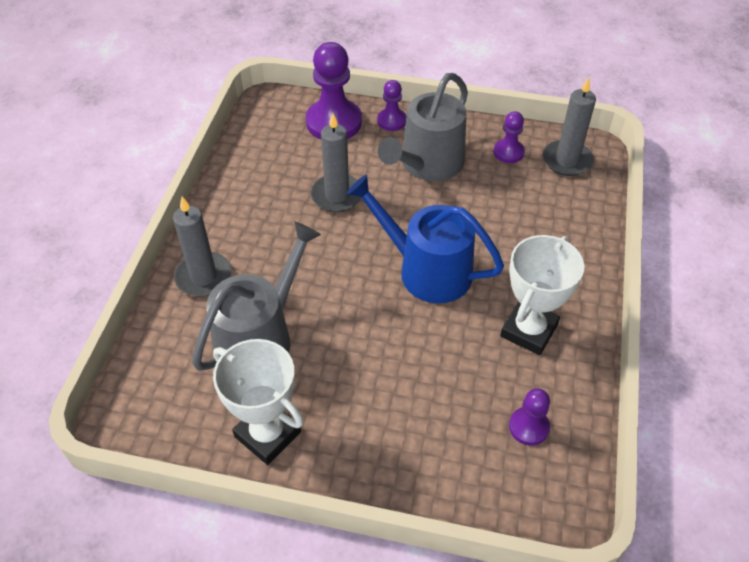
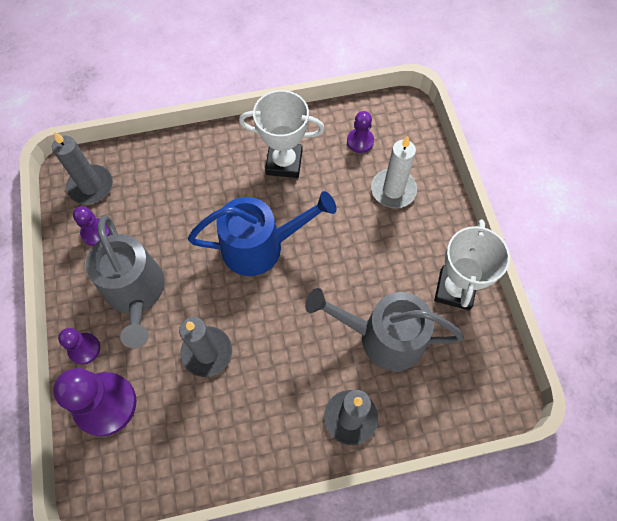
camera: 115 degrees left, 15 degrees up
(427, 164) = (136, 292): grey watering can -> grey watering can turned 60 degrees clockwise
(427, 270) = (260, 246): blue watering can -> blue watering can turned 105 degrees counterclockwise
(436, 432) = (393, 190): none -> white candle

